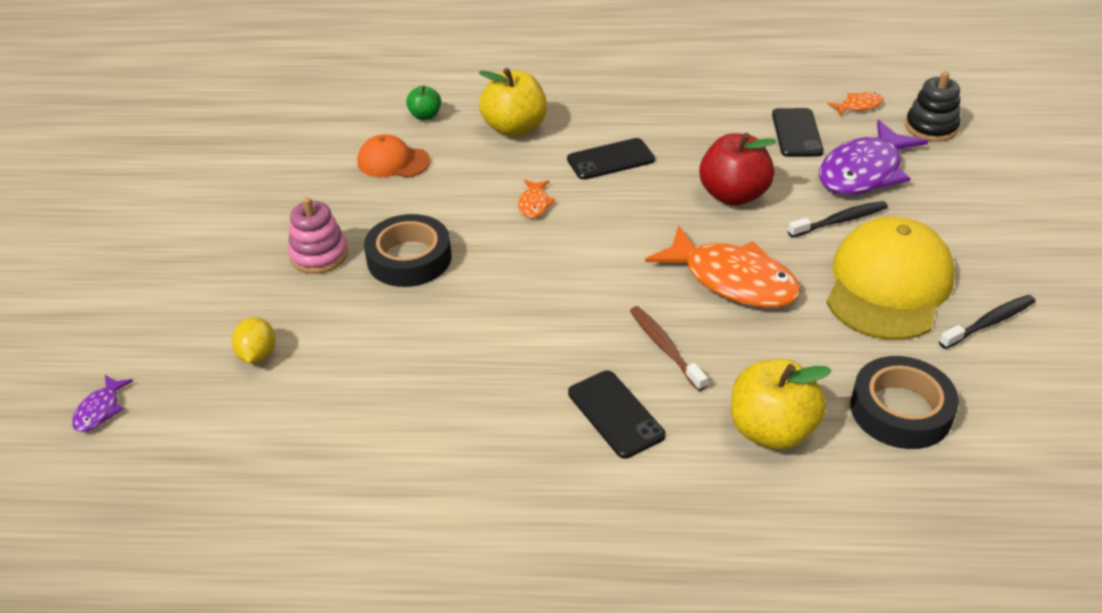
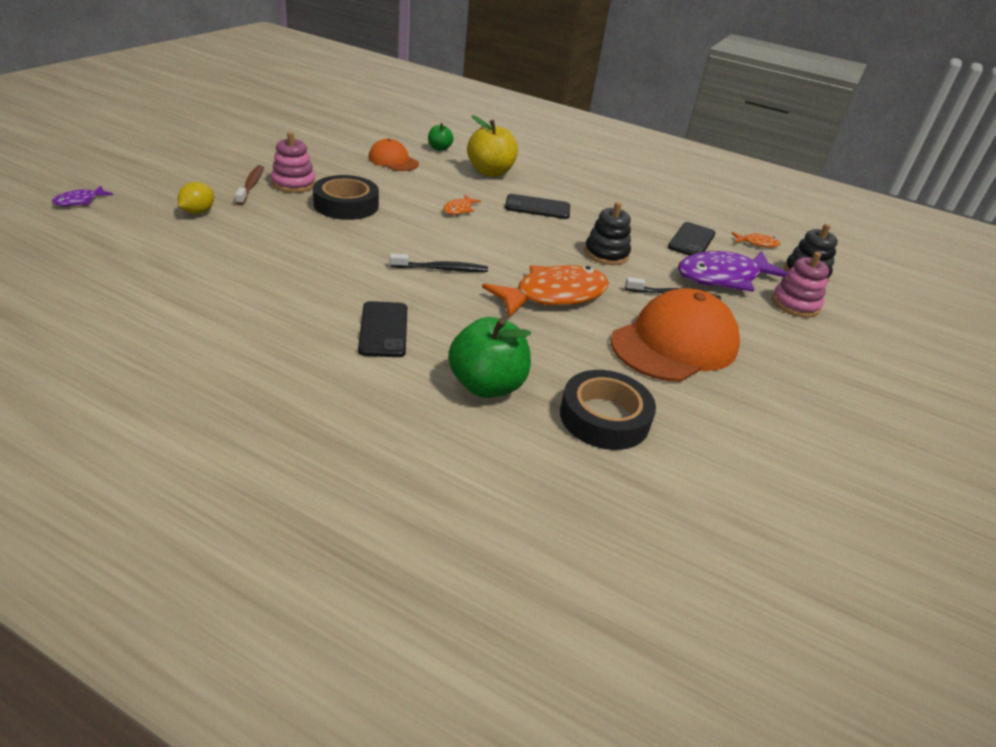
camera: 20 degrees right, 5 degrees down
(665, 347) = (461, 310): brown toothbrush -> brown toothbrush (251, 185)
(732, 280) = (554, 295): orange fish -> orange fish turned 90 degrees counterclockwise
(733, 195) = (606, 254): red apple -> black stacking toy
(771, 430) = (487, 385): yellow apple -> green apple
(888, 285) = (674, 343): yellow cap -> orange cap
(951, 176) = (795, 304): none -> pink stacking toy
(989, 323) = (738, 397): black toothbrush -> black toothbrush (441, 269)

